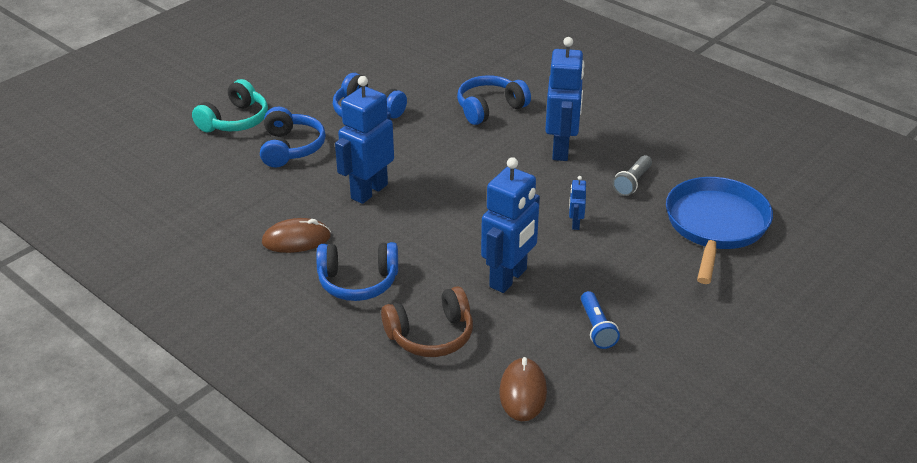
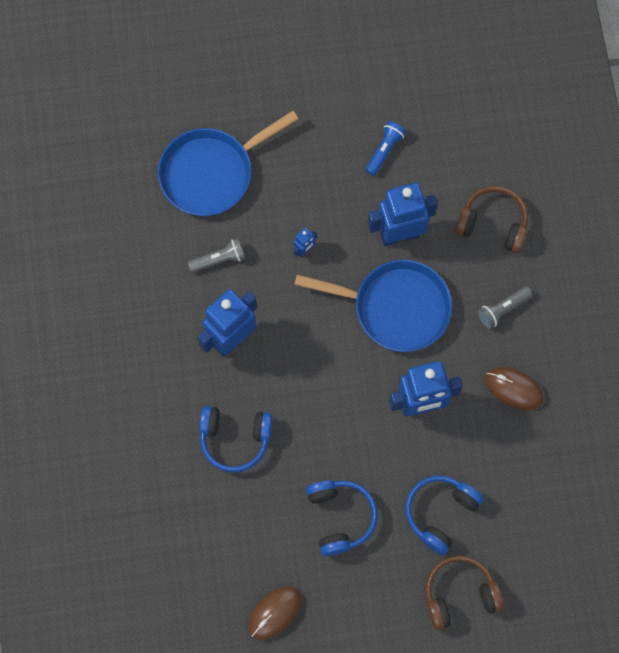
camera: 140 degrees left, 35 degrees up
(235, 121) = (459, 594): turquoise headphones -> brown headphones
(358, 282) = (502, 309): blue headphones -> grey flashlight
(455, 232) = (395, 308): none -> blue pan
(523, 392) = (475, 138): brown mouse -> brown mouse (275, 613)

